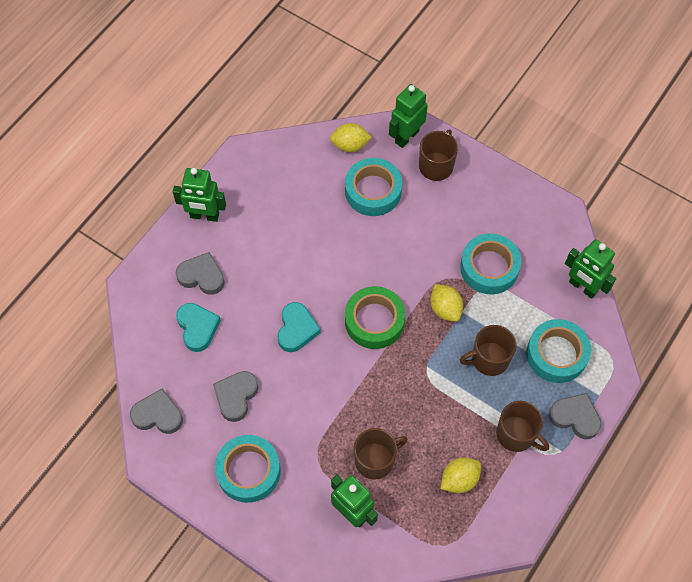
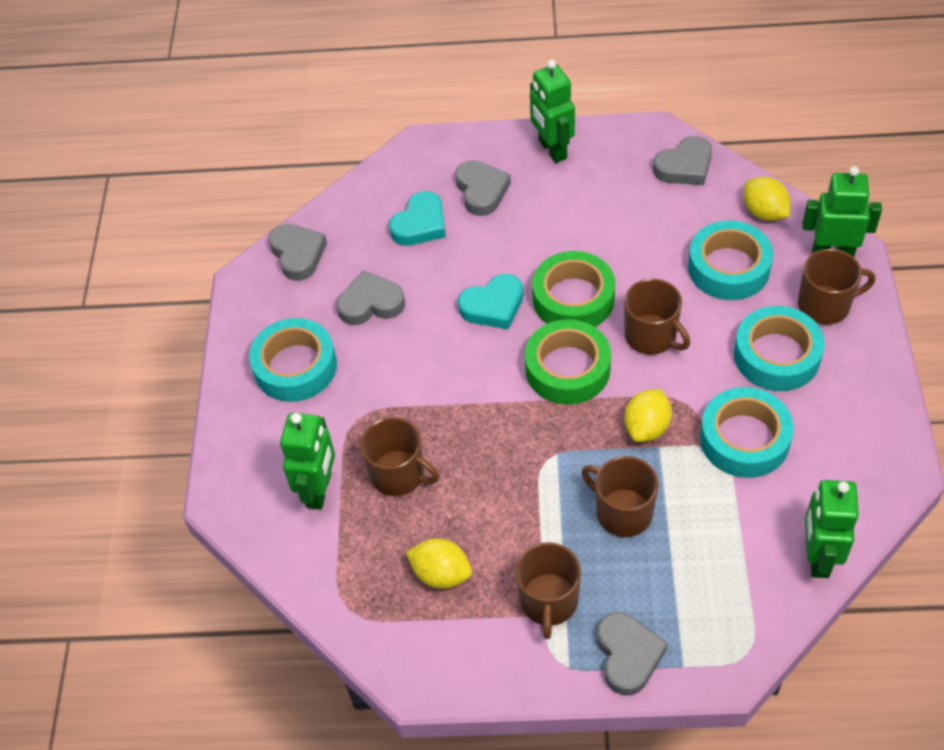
camera: 60 degrees right, 10 degrees down
(281, 158) = (684, 166): none -> grey heart
(327, 283) = (573, 298): none -> green tape
(387, 263) = (651, 336): none -> brown mug
(556, 354) = (696, 582): turquoise tape -> turquoise tape (776, 355)

